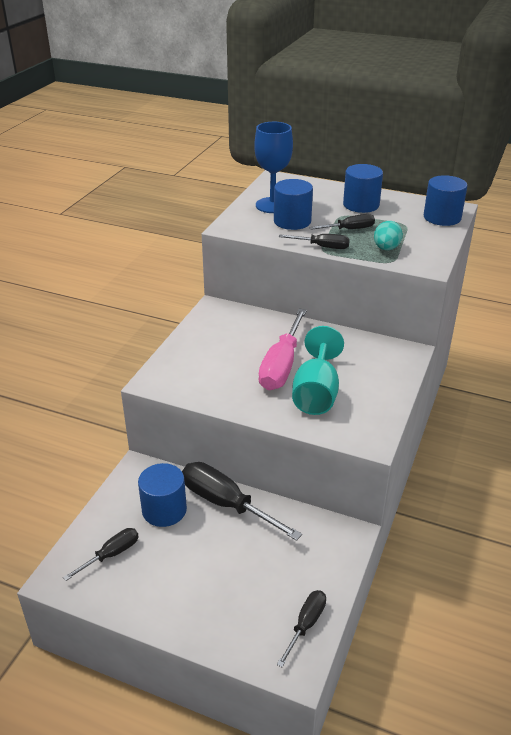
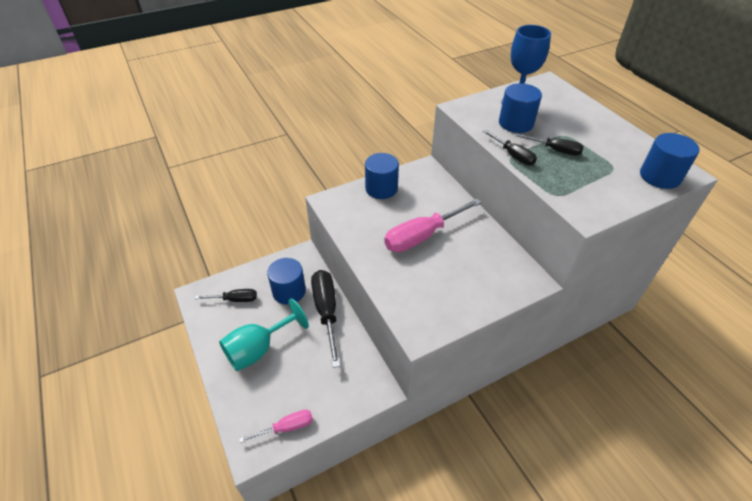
camera: 40 degrees right, 10 degrees up
(306, 624) = (287, 427): black screwdriver -> pink screwdriver
(316, 393) = (422, 271): turquoise goblet -> turquoise goblet (258, 349)
(361, 205) = (594, 133): blue cylinder -> blue cylinder (381, 188)
(386, 248) = (567, 181): turquoise egg -> none

